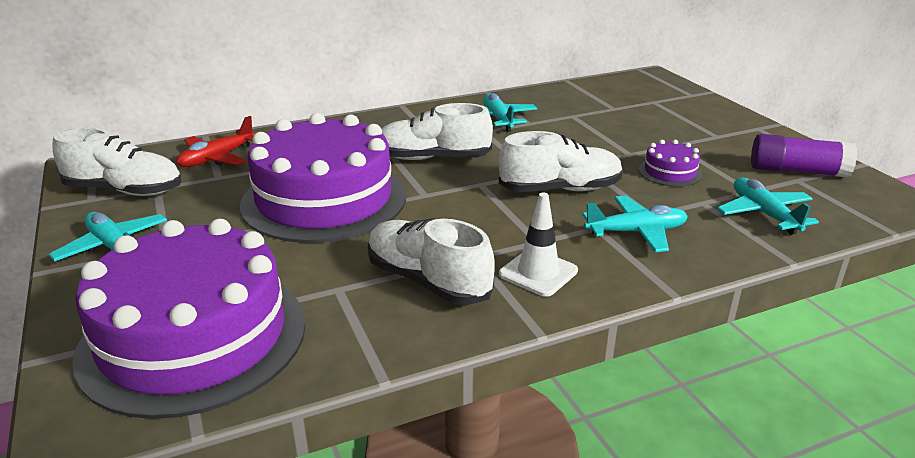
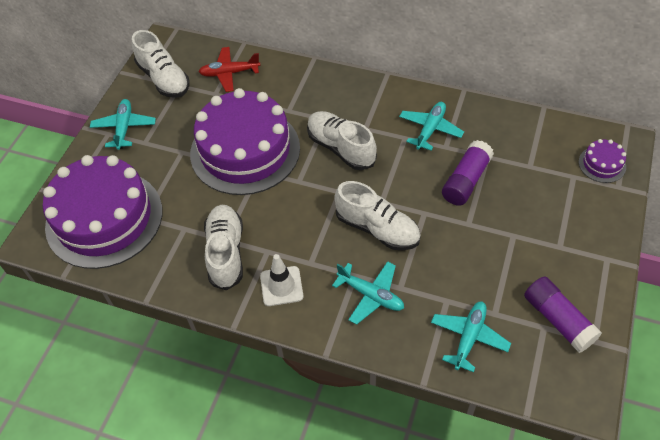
camera: 45 degrees right, 25 degrees up
(581, 133) = (466, 181): none -> purple glue stick
(670, 172) = (467, 260): purple cake -> purple cake (602, 164)

